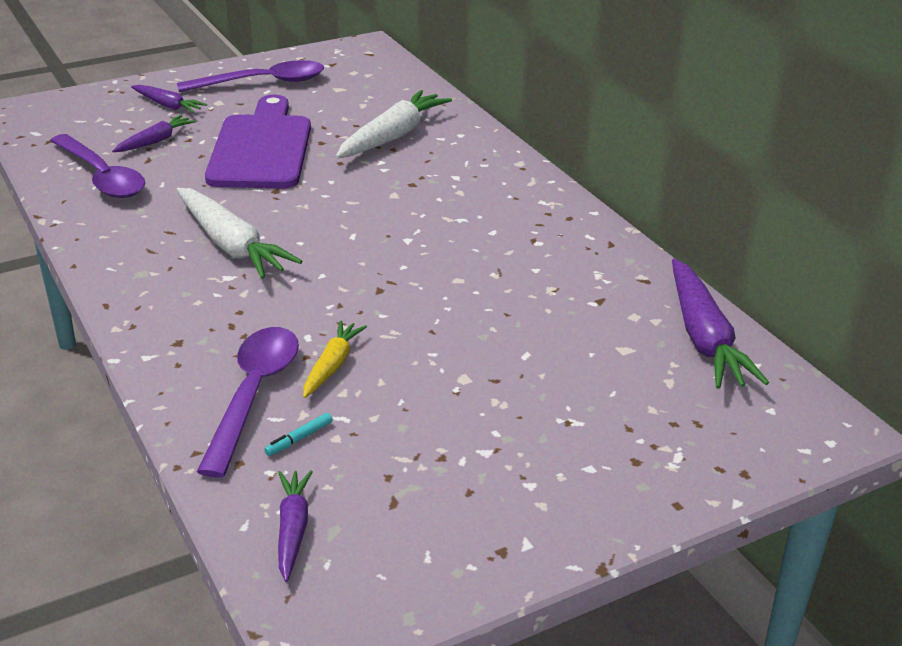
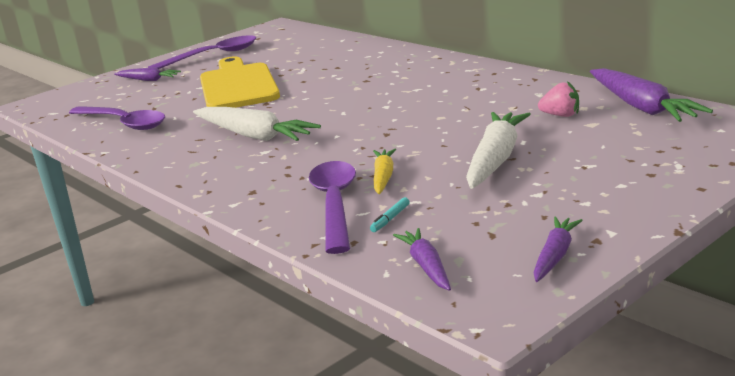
camera: 10 degrees left, 10 degrees down
(155, 141) = (152, 98): purple carrot -> purple carrot (555, 256)
(261, 148) = (238, 86): purple cutting board -> yellow cutting board
(392, 136) = (332, 62): white carrot -> white carrot (495, 160)
(598, 322) = (561, 115): none -> pink strawberry

